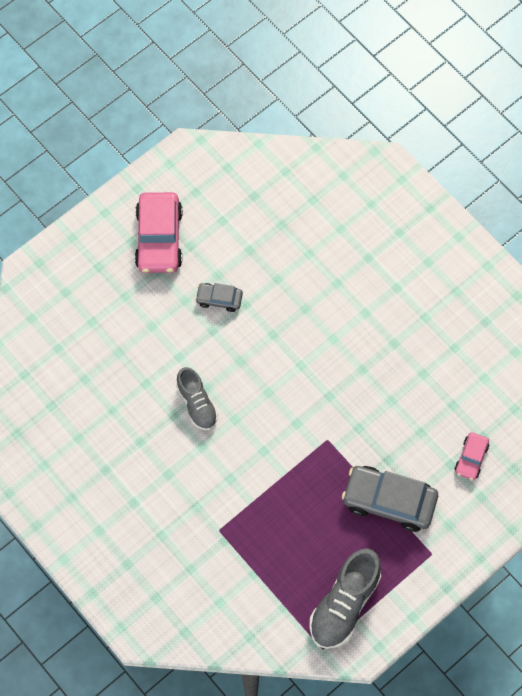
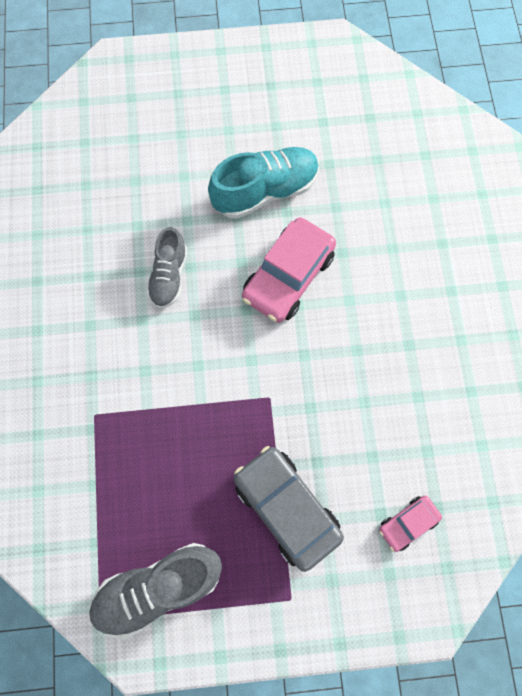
camera: 35 degrees right, 5 degrees up
(159, 238) = (252, 102): pink car -> pink car (288, 276)
(219, 299) = (265, 191): grey car -> turquoise shoe

